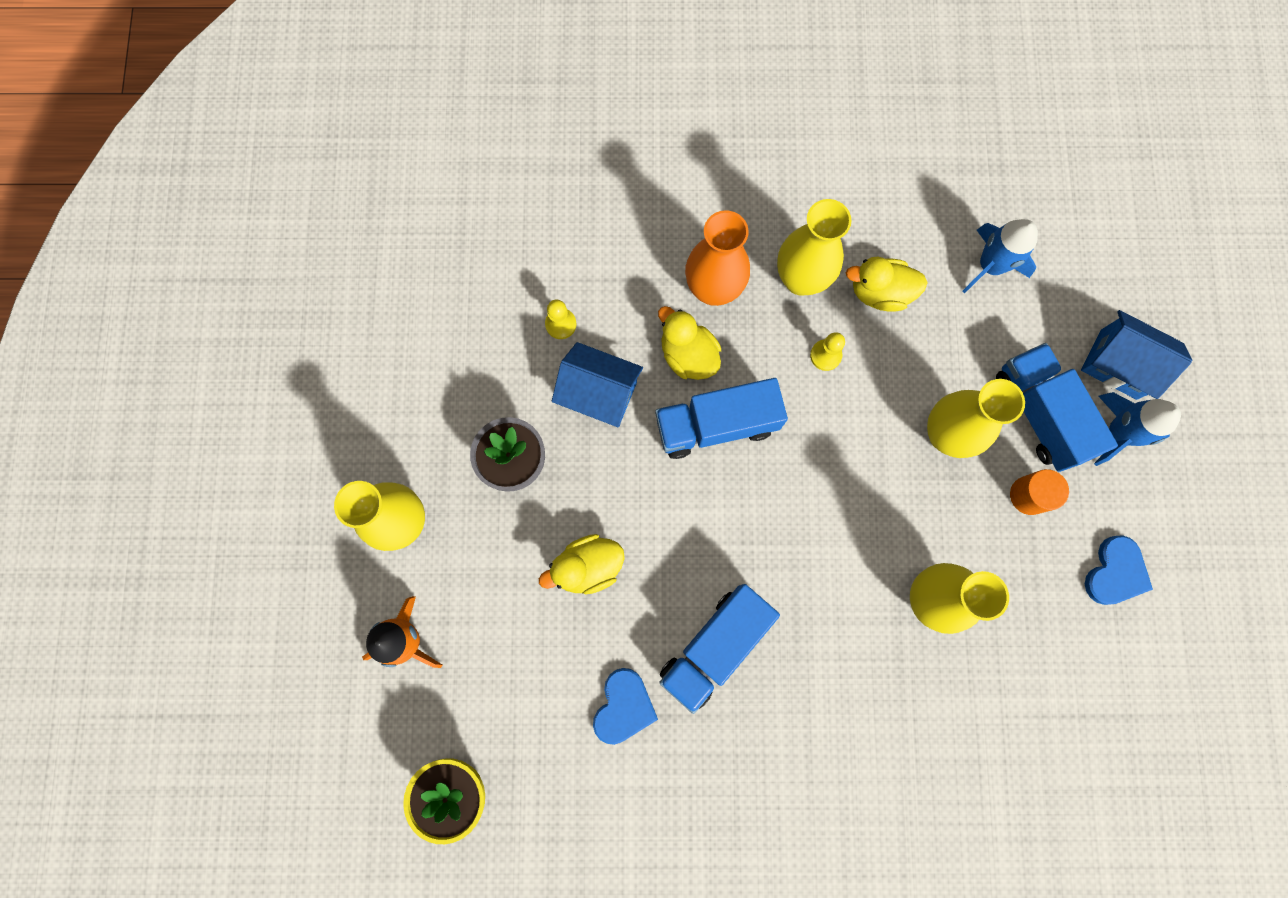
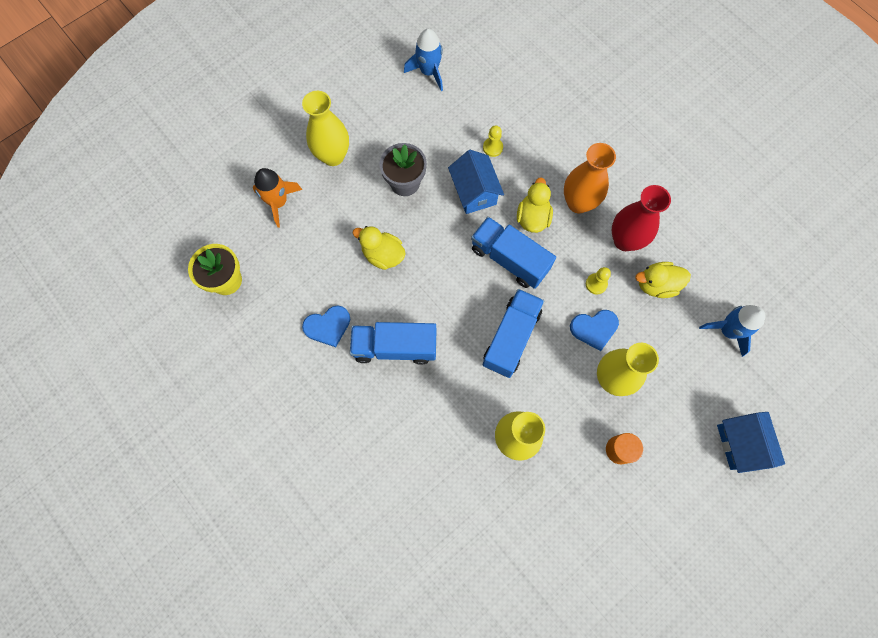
camera: 50 degrees right, 5 degrees down
(801, 279) = (625, 240): yellow vase -> red vase
(880, 292) = (656, 285): yellow duck -> yellow duck turned 60 degrees counterclockwise
(1039, 413) = (670, 421): blue truck -> blue truck (511, 338)
(1115, 572) = (620, 532): blue heart -> blue heart (594, 329)
(1118, 433) = (701, 474): blue rocket -> blue rocket (429, 72)

